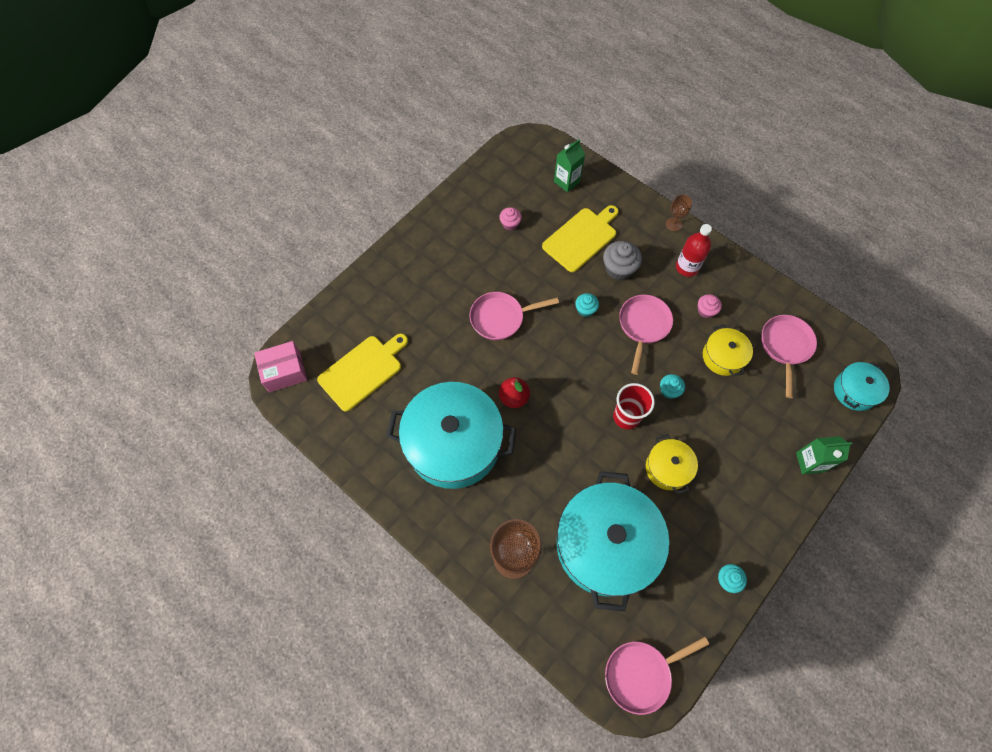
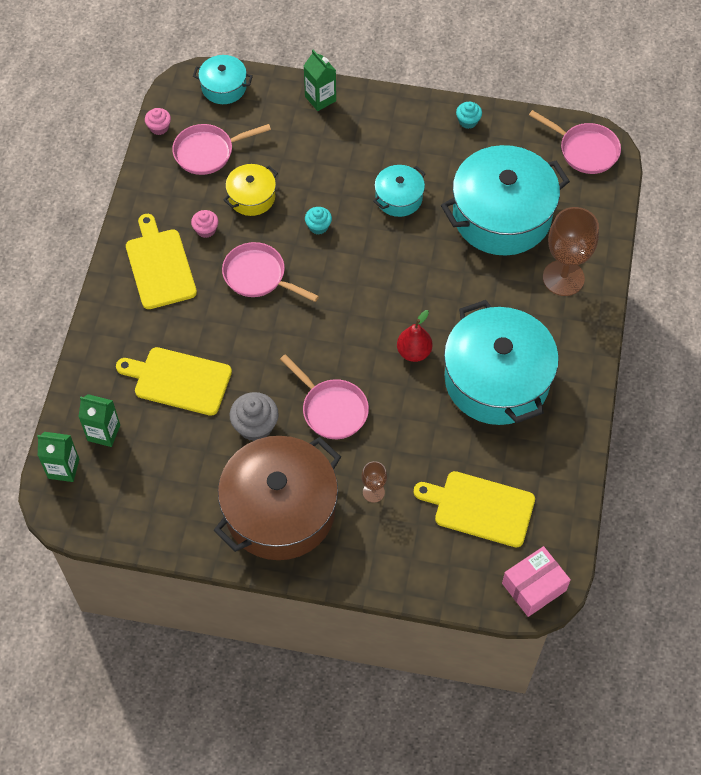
camera: 120 degrees left, 5 degrees down
(284, 371) = (534, 587): pink box -> pink box turned 75 degrees counterclockwise
(446, 251) = (280, 510): none -> brown pot
(510, 224) = (202, 462): pink cupcake -> pink cupcake (159, 127)
(554, 152) = (63, 468): none -> green carton
(585, 310) = (271, 335): turquoise cupcake -> none
(619, 269) = (199, 327): grey cupcake -> grey cupcake (255, 426)
(626, 417) = (369, 249): red cup -> none
(643, 326) = (258, 276): pink pan -> pink pan turned 45 degrees clockwise
(667, 468) = (399, 198): yellow pot -> turquoise pot
(673, 224) = (107, 300): brown goblet -> brown goblet (373, 492)
(687, 267) = (160, 266): red bottle -> yellow cutting board

